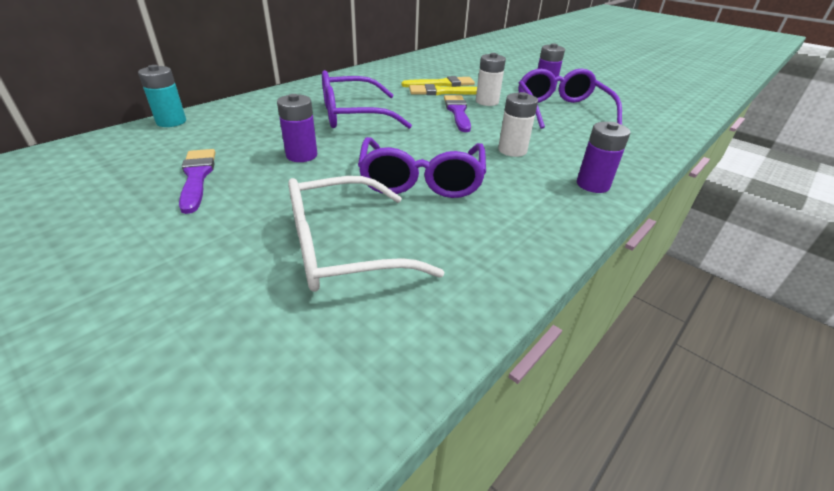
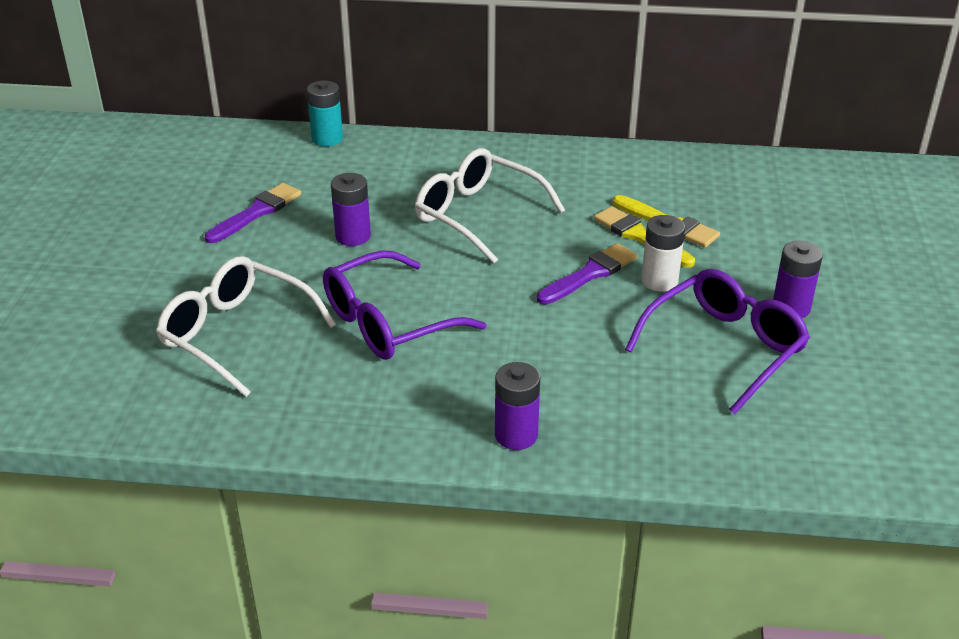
camera: 55 degrees right, 0 degrees up
(353, 115) = (478, 215): purple glasses -> white glasses
(512, 150) = (533, 352): white battery -> none

